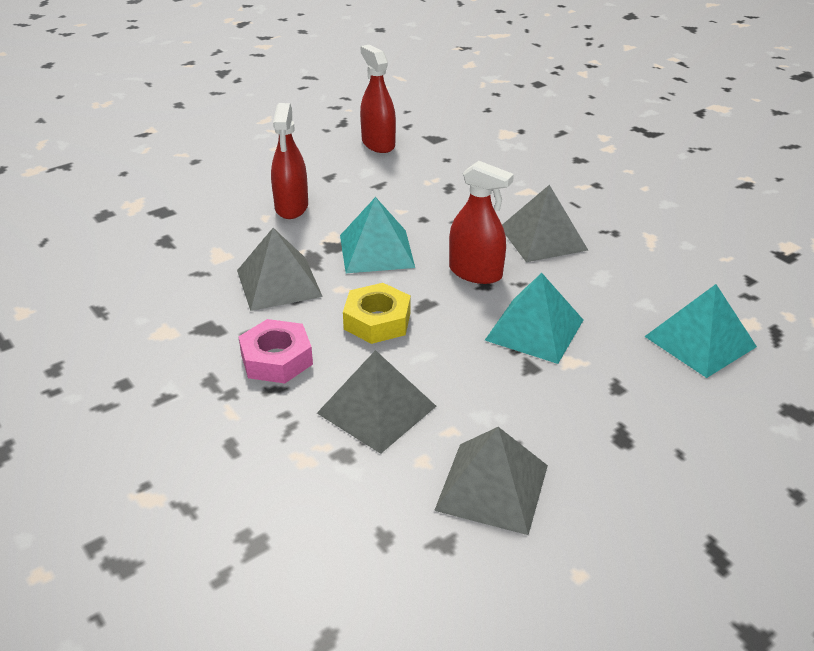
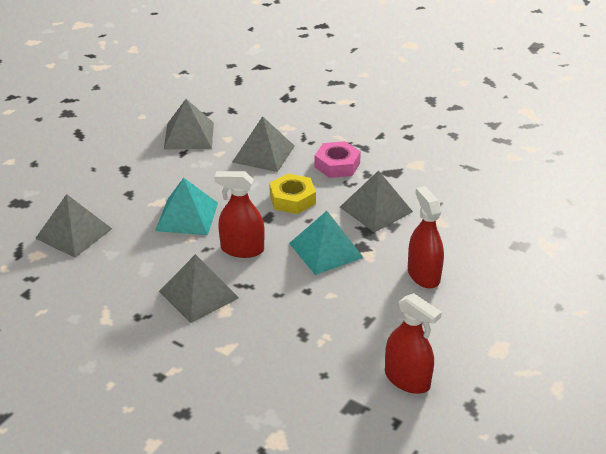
camera: 160 degrees right, 0 degrees up
(700, 341) = (73, 233): turquoise pyramid -> grey pyramid

